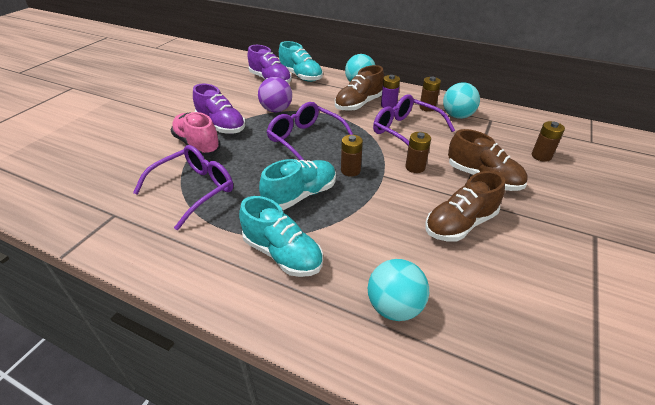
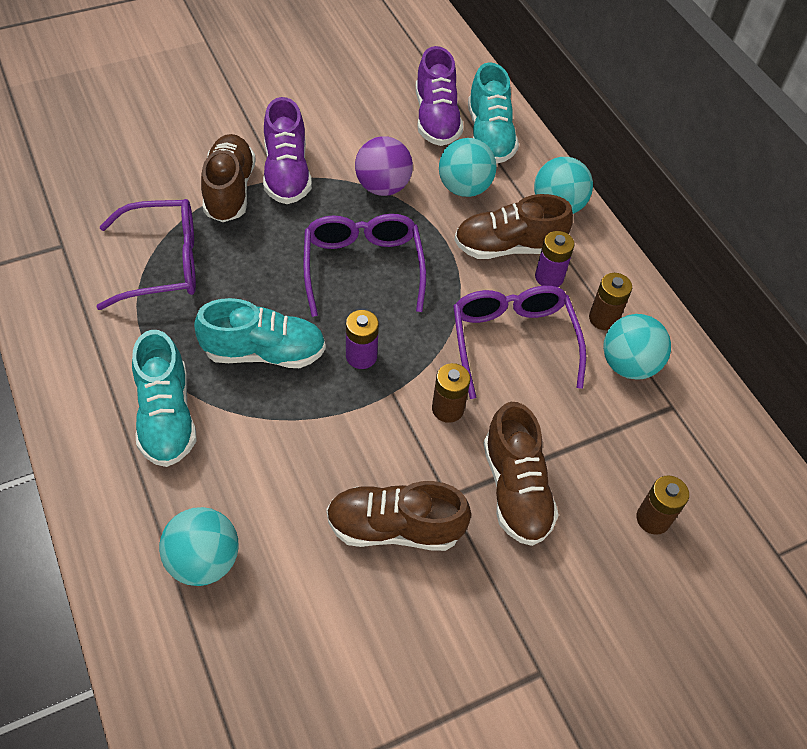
camera: 35 degrees right, 15 degrees up
(197, 144) = (230, 190): pink shoe -> brown shoe
(313, 95) = (464, 188): none -> turquoise ball
(350, 170) = (361, 356): brown battery -> purple battery

